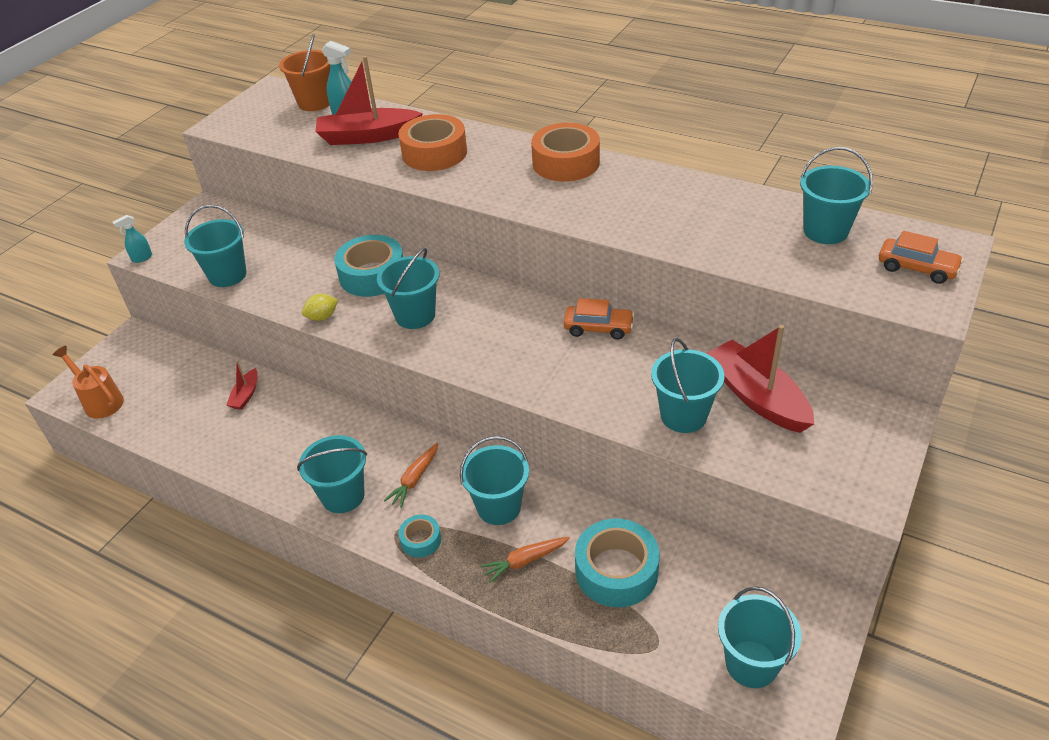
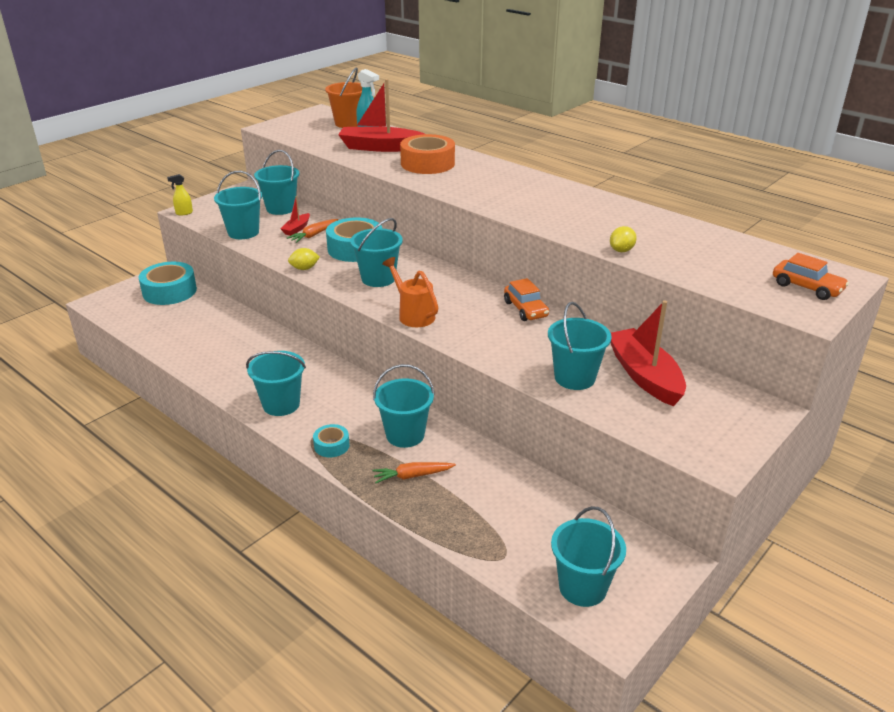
camera: 10 degrees right, 10 degrees down
(100, 401) = (121, 312): orange watering can -> orange watering can (413, 315)
(142, 258) = (184, 213): turquoise spray bottle -> yellow spray bottle
(246, 395) = (232, 326): red boat -> red boat (296, 229)
(415, 479) = (343, 404): orange carrot -> orange carrot (314, 235)
(566, 163) = (531, 182): orange tape -> none
(598, 328) = (525, 309): orange car -> orange car turned 45 degrees clockwise
(616, 571) = (488, 497): turquoise tape -> turquoise tape (169, 291)
(703, 251) = (621, 250): none -> yellow lemon
(825, 231) = (734, 253): turquoise bucket -> turquoise bucket (281, 208)

